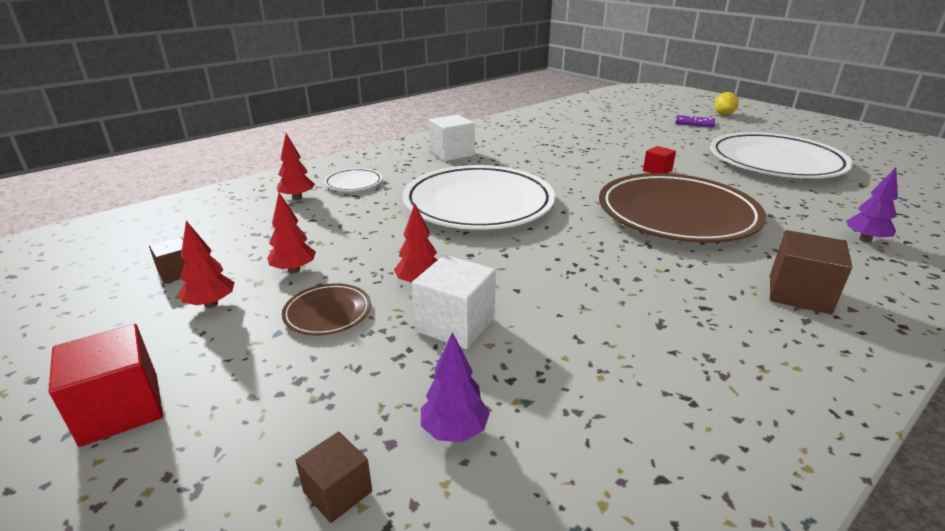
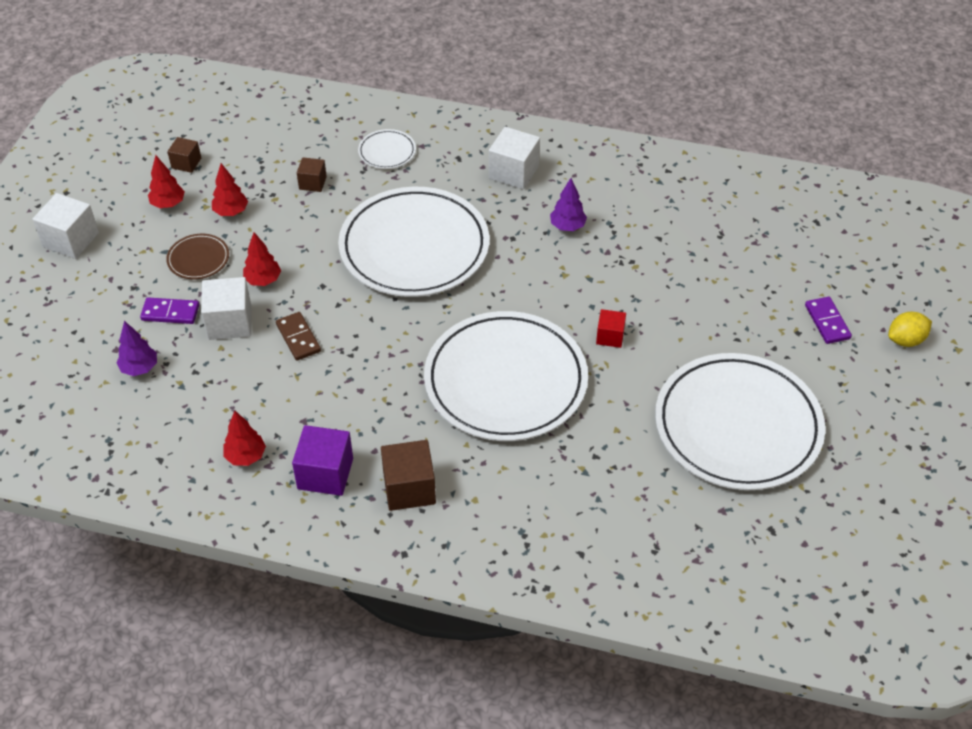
camera: 55 degrees right, 20 degrees up
(120, 409) = (71, 240): red cube -> white cube
(297, 198) = (331, 140): red tree -> red tree (246, 456)
(338, 492) = (76, 348): brown cube -> brown cube (312, 183)
(384, 364) = (170, 313): none -> purple domino
(528, 289) = (298, 338): none -> brown domino
(677, 214) = (505, 381): brown plate -> white plate
(756, 337) = (325, 473): none -> purple cube
(865, 239) = (558, 522): purple tree -> purple tree (567, 226)

